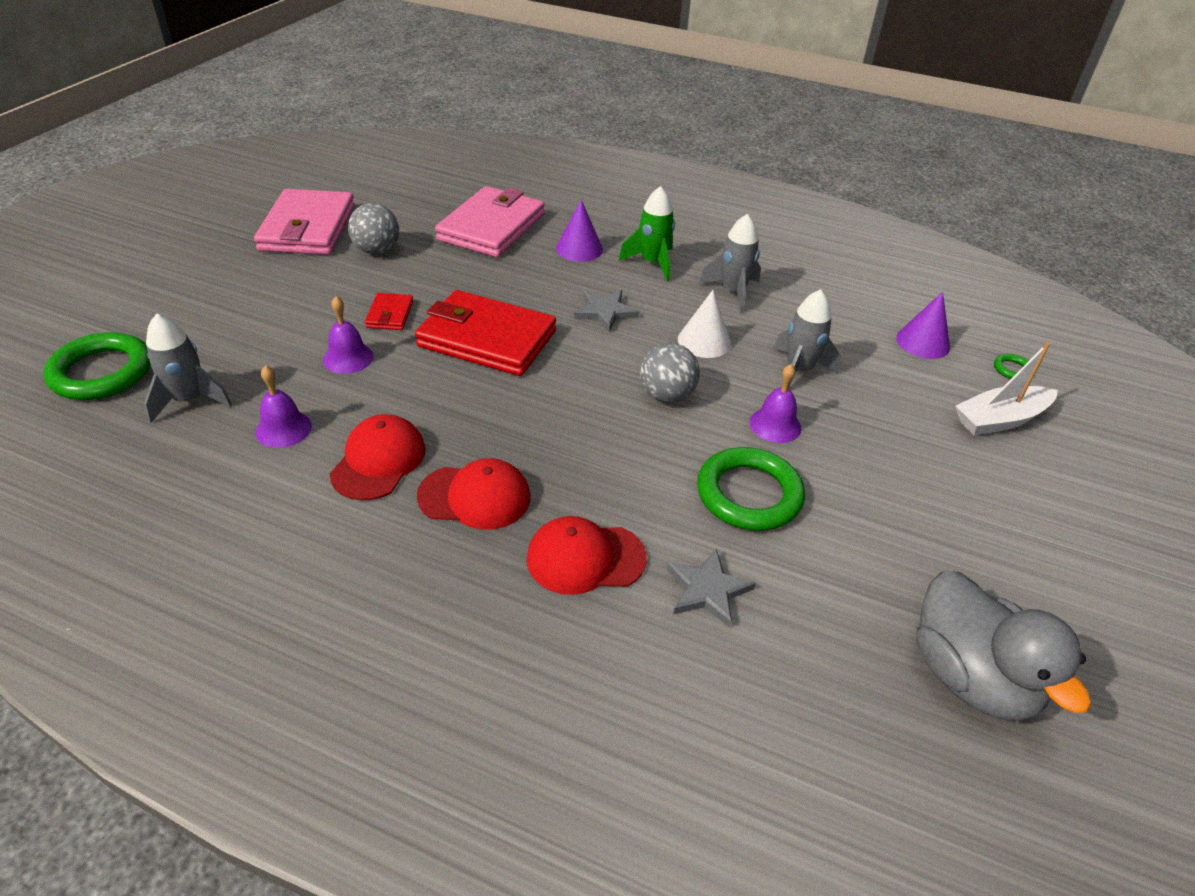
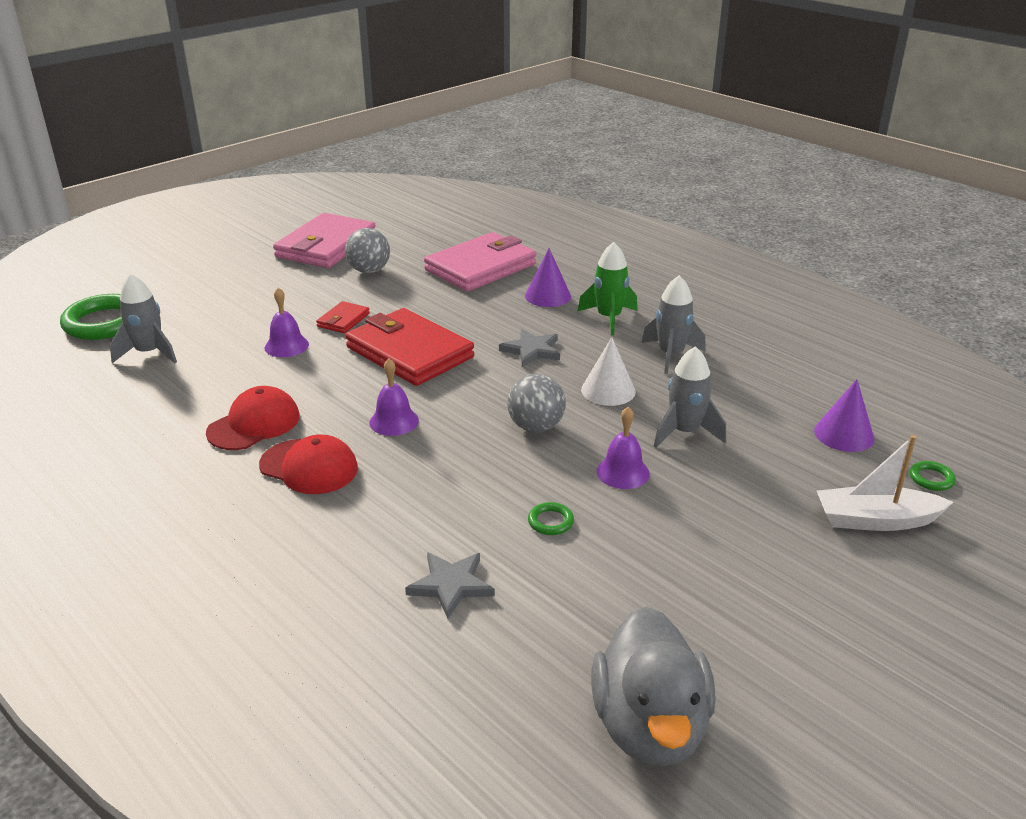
camera: 25 degrees right, 10 degrees down
(283, 429) = (201, 386): purple bell -> purple bell (394, 421)
(585, 558) = (364, 534): red cap -> none
(749, 494) = (550, 521): green ring -> green ring, size x0.43

